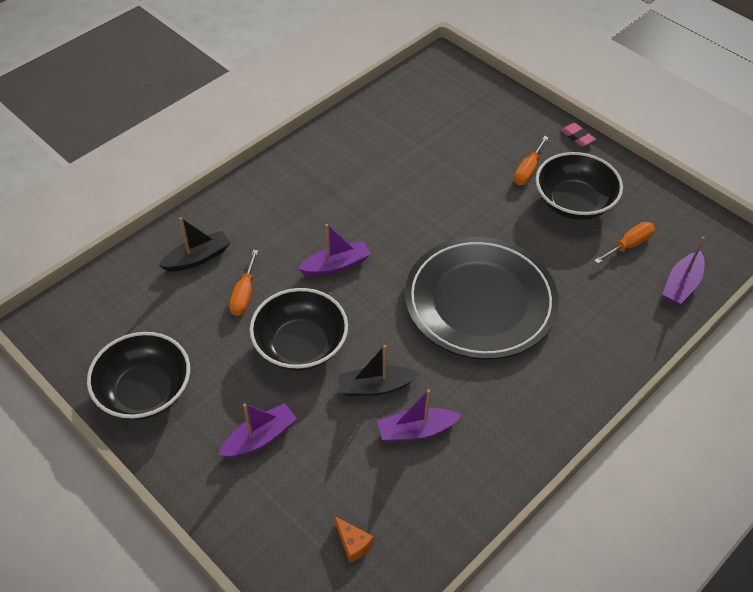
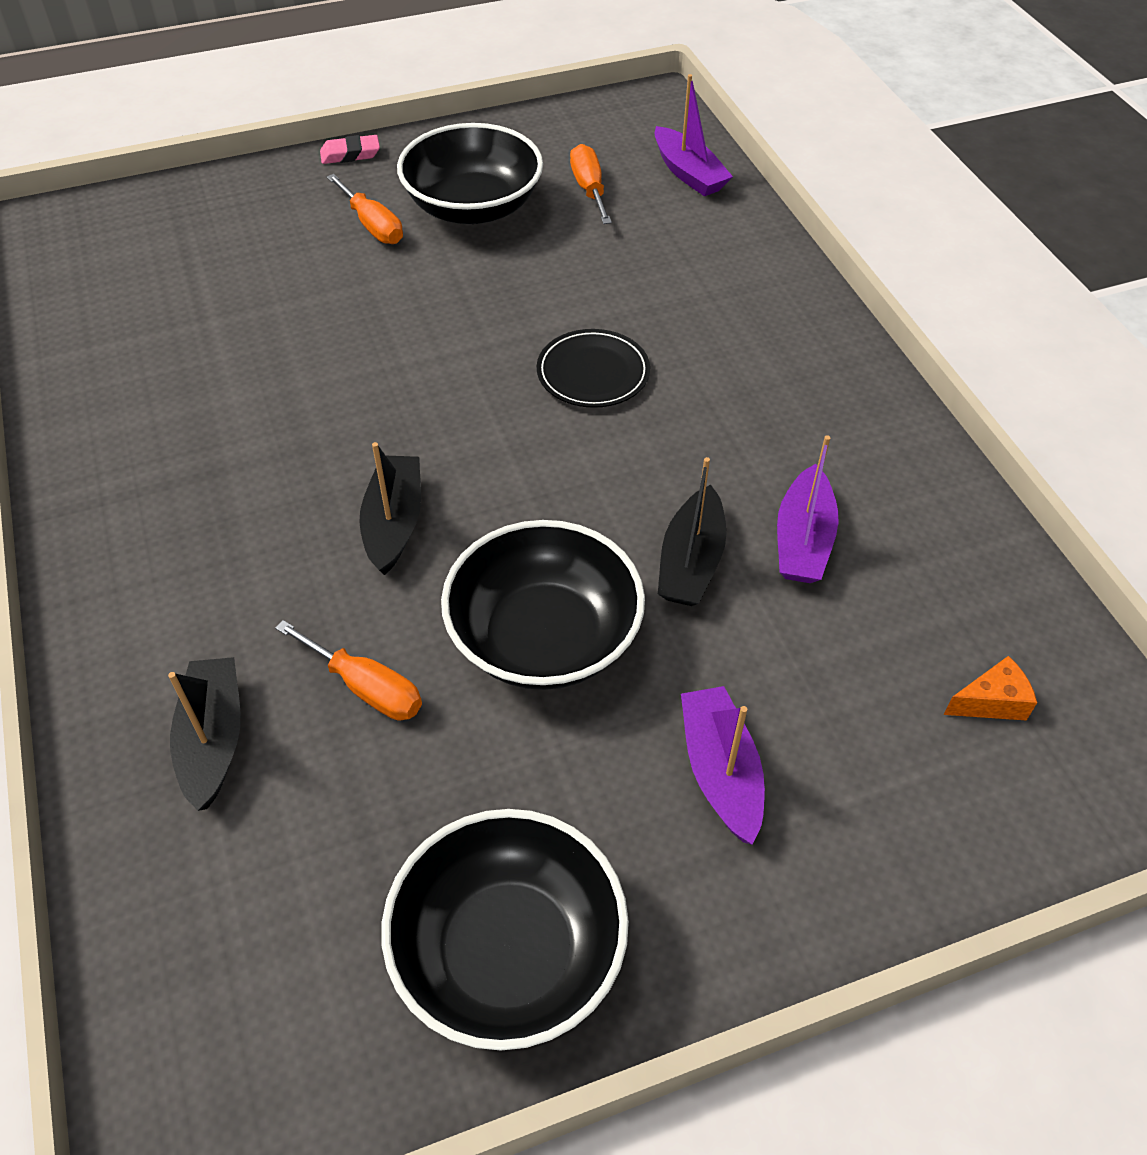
camera: 65 degrees left, 0 degrees up
(336, 265) = (394, 523): purple boat -> black boat
(480, 301) = (593, 373): black plate -> black plate, size x0.42

